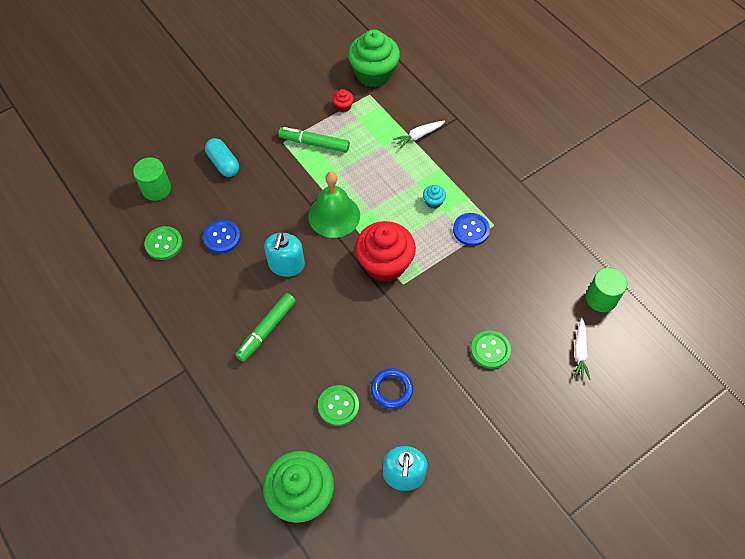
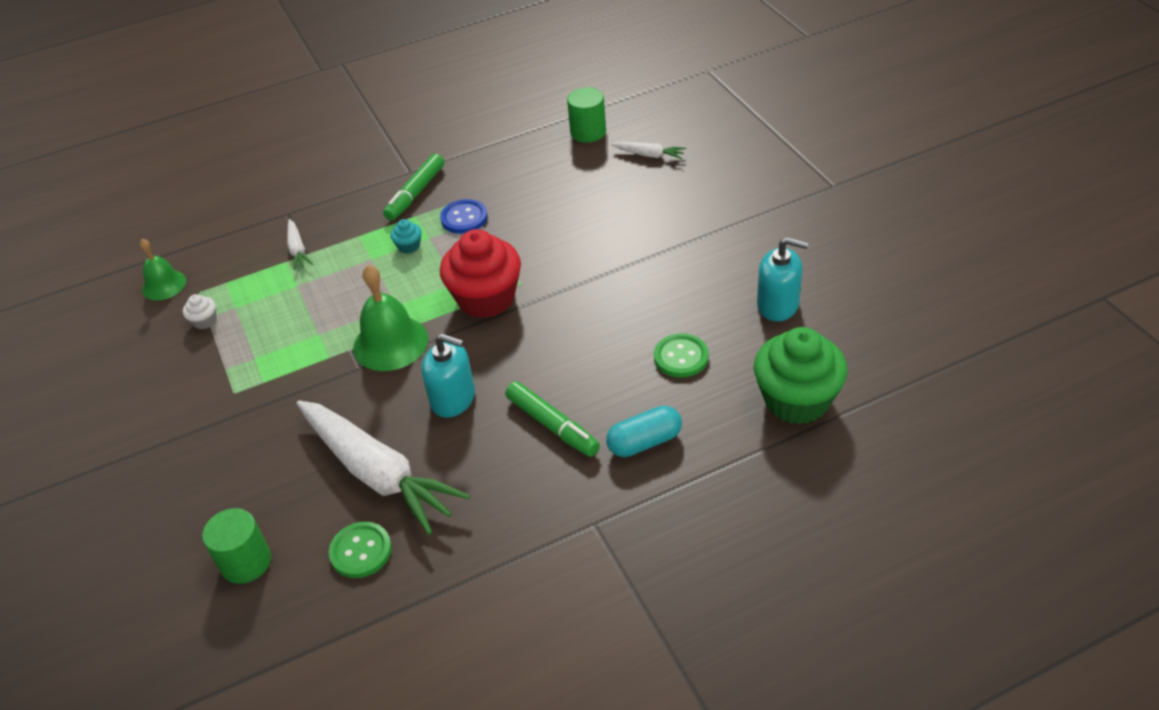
camera: 75 degrees left, 15 degrees down
(222, 237) = (378, 473): blue button -> white carrot
(223, 163) = (238, 468): turquoise capsule -> turquoise capsule (644, 442)
(314, 143) = (255, 356): green marker -> green marker (415, 193)
(343, 106) = (204, 321): red cupcake -> white cupcake
(373, 74) = (164, 285): green cupcake -> green bell
(391, 389) = (667, 306): blue ring -> none
(490, 350) = (632, 220): green button -> none

